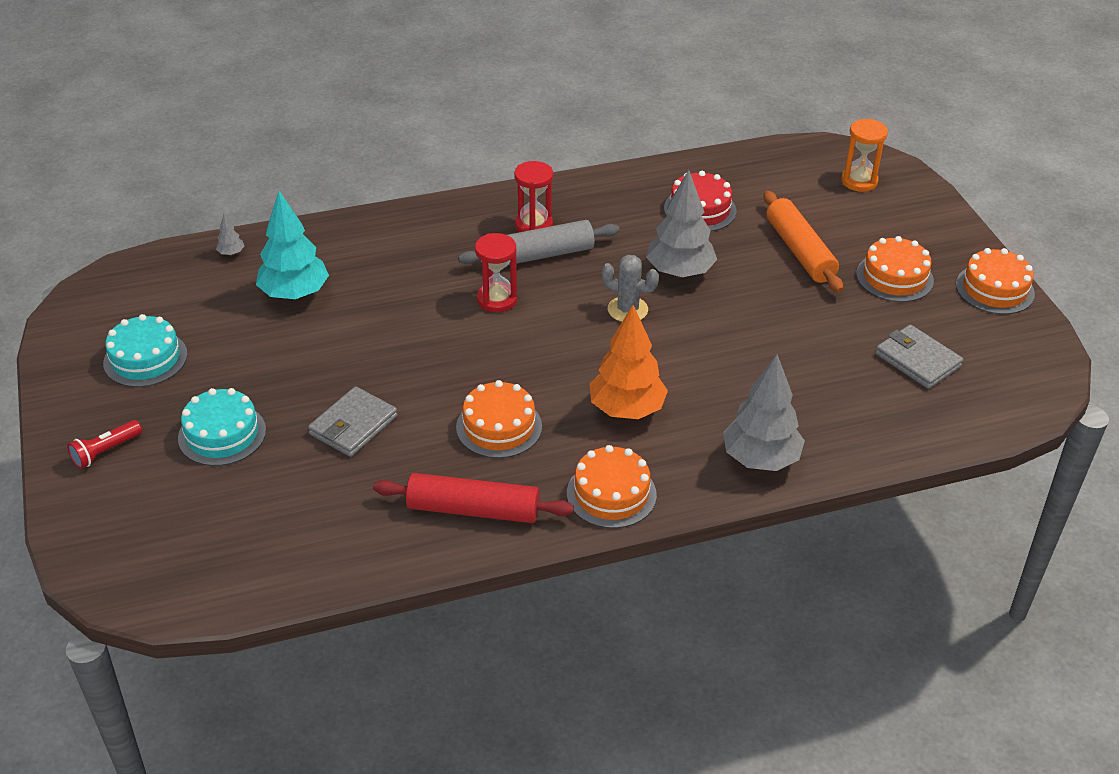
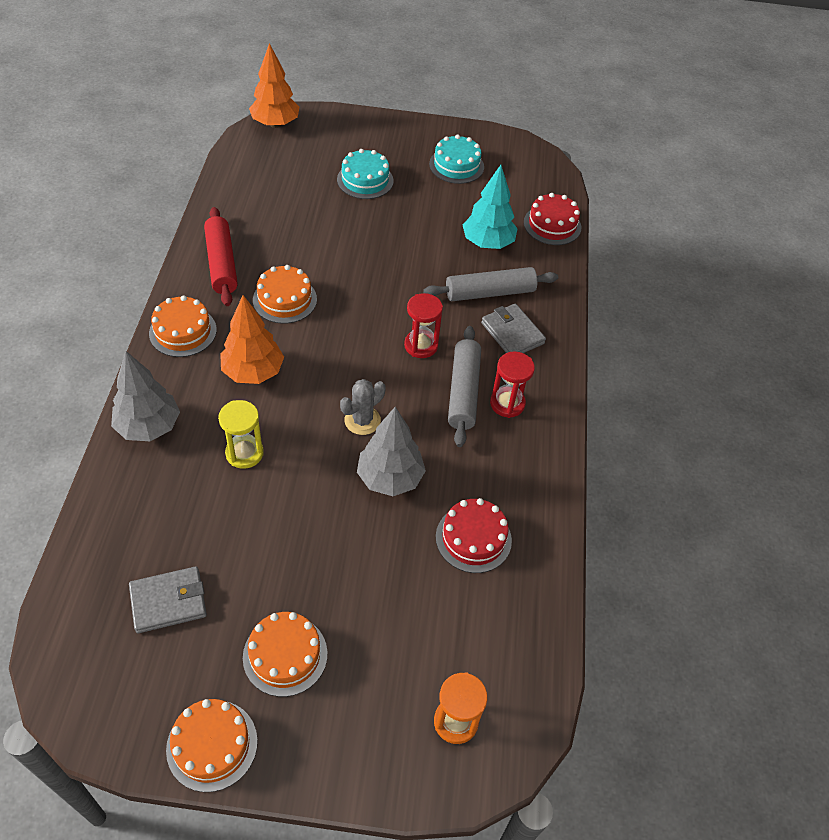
camera: 110 degrees right, 10 degrees up
(105, 451) = (381, 136): red flashlight -> none
(123, 582) = (275, 124): none -> orange tree
(231, 253) = (552, 225): grey tree -> red cake
(353, 425) = (334, 234): grey wallet -> grey wallet (512, 333)
(381, 272) = (489, 292): none -> grey rolling pin
(473, 510) = (221, 263): red rolling pin -> red rolling pin turned 45 degrees counterclockwise
(732, 375) = (244, 453): none -> yellow hourglass
(800, 251) = (369, 591): orange rolling pin -> none

